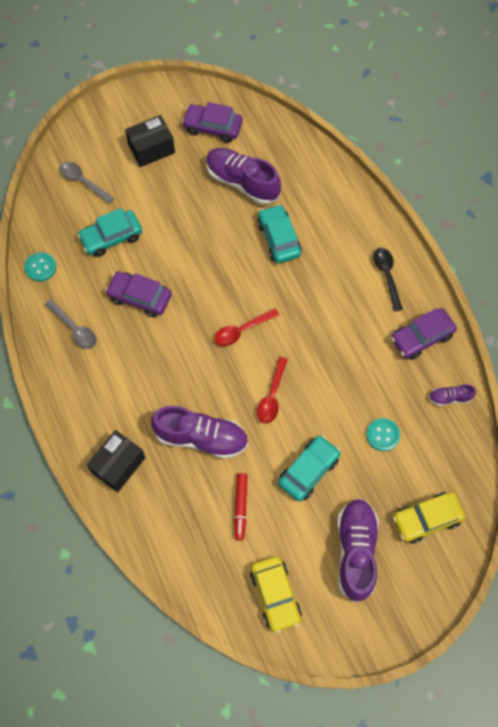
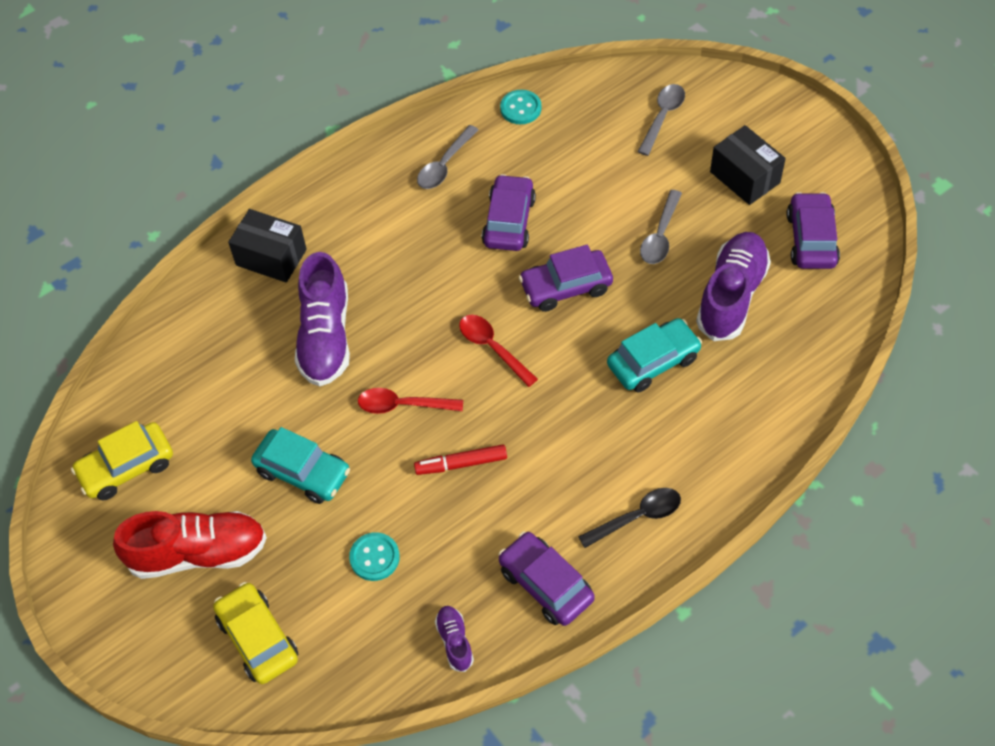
camera: 80 degrees right, 10 degrees down
(111, 237) = (588, 169): turquoise car -> none
(182, 209) = (660, 235): none -> grey spoon
(206, 275) = (566, 287): none -> purple car
(240, 507) = (238, 402): red marker -> red marker (461, 464)
(356, 551) = (198, 553): purple shoe -> red shoe

